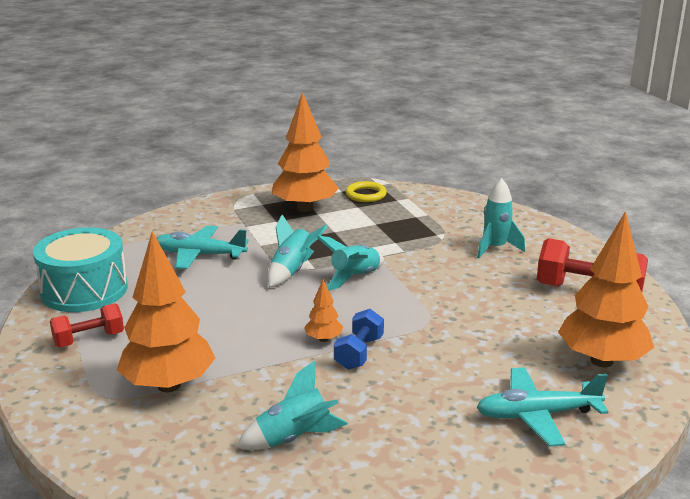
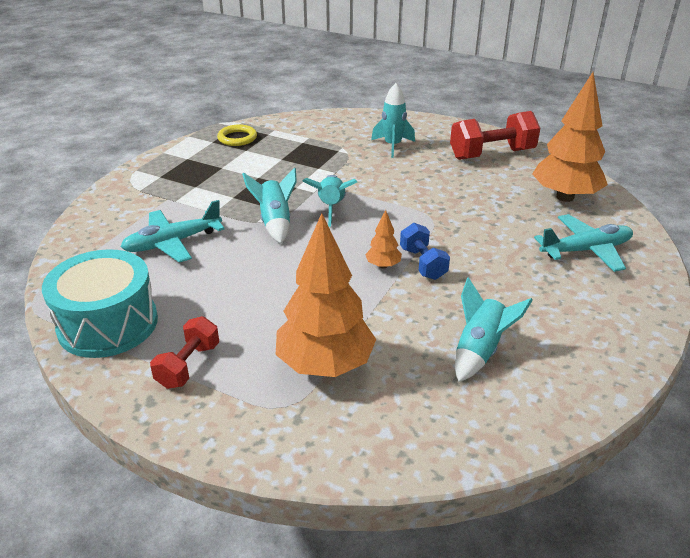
camera: 40 degrees left, 10 degrees up
(305, 208) = (204, 167): orange tree -> none
(537, 415) = (586, 250): turquoise plane -> turquoise plane turned 150 degrees counterclockwise

